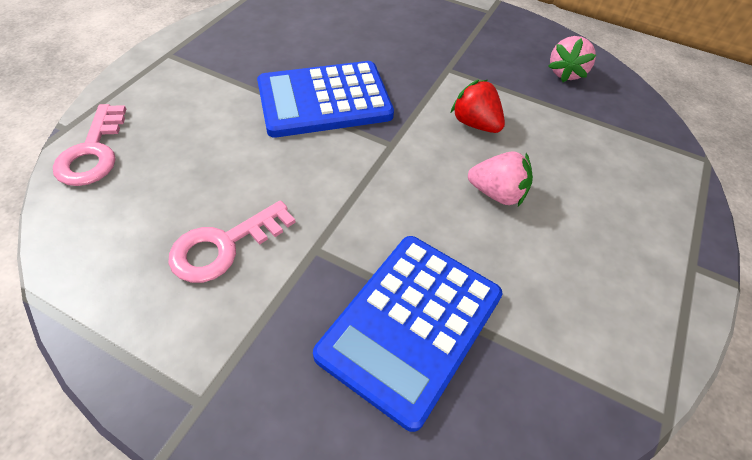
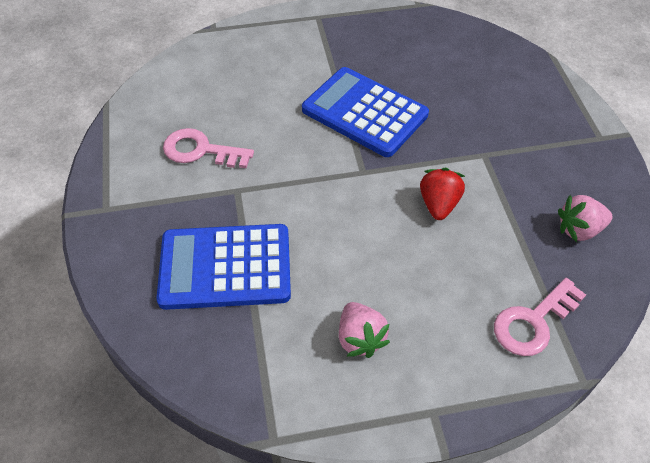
camera: 55 degrees right, 0 degrees up
(93, 152) = (209, 52): pink key -> pink key (533, 322)
(497, 193) = (379, 254): pink strawberry -> pink strawberry (360, 338)

